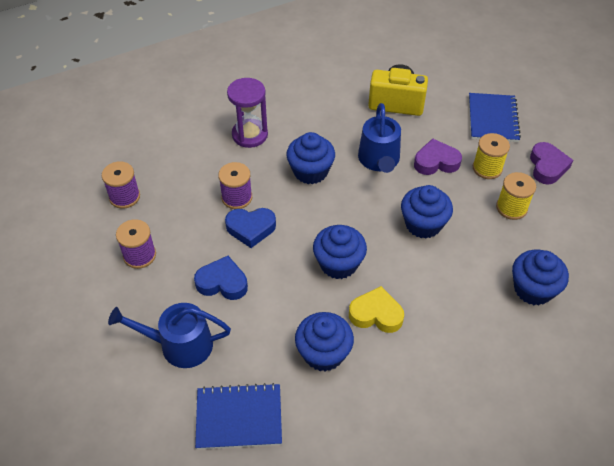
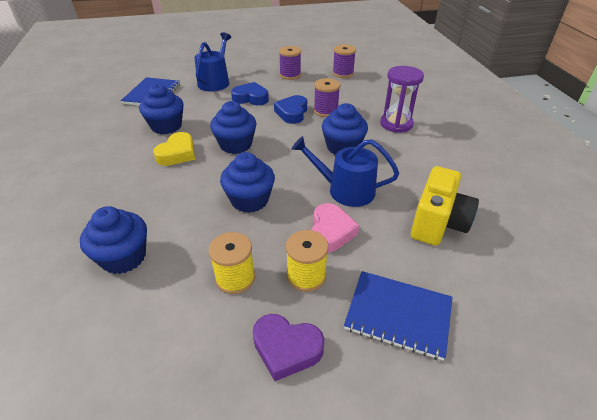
camera: 105 degrees right, 10 degrees down
(222, 282) = (251, 98): blue heart -> blue heart turned 105 degrees counterclockwise
(436, 162) = (331, 232): purple heart -> pink heart

